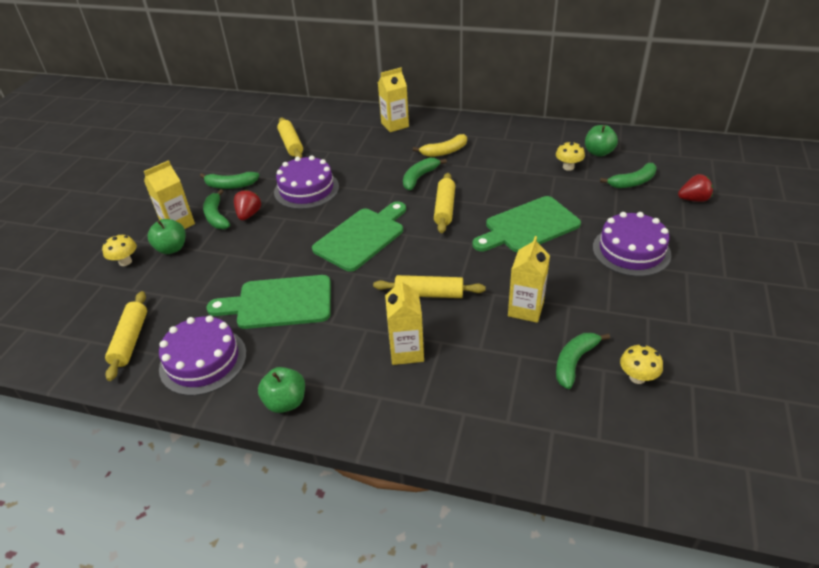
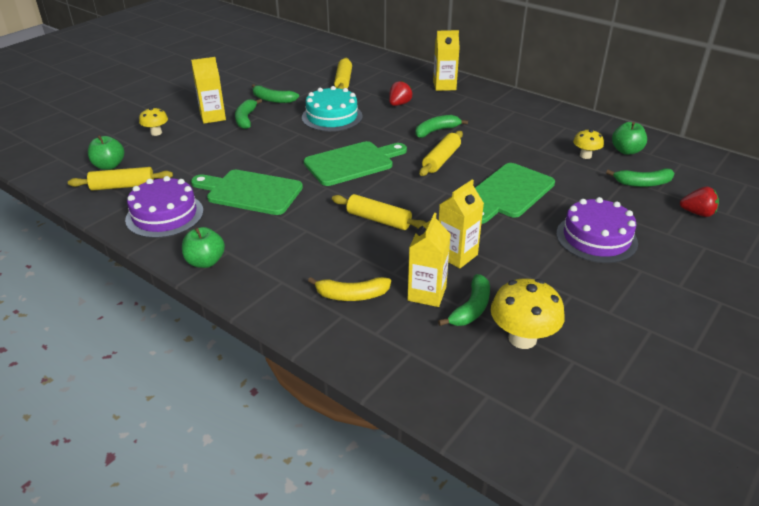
camera: 20 degrees right, 5 degrees down
(130, 340) = (123, 186): yellow rolling pin -> yellow rolling pin turned 60 degrees clockwise
(172, 248) = (196, 132): green apple -> green apple (109, 166)
(249, 214) = (272, 124): red strawberry -> red strawberry (399, 104)
(306, 189) = (332, 117): purple cake -> turquoise cake
(406, 351) = (328, 256): yellow carton -> yellow carton (427, 293)
(444, 151) = (474, 116): yellow banana -> yellow banana (352, 295)
(528, 226) = (509, 193): green cutting board -> green cutting board turned 45 degrees counterclockwise
(574, 362) = (471, 308): green banana -> green banana turned 150 degrees clockwise
(637, 377) = (522, 338): yellow mushroom -> yellow mushroom, size x1.70

